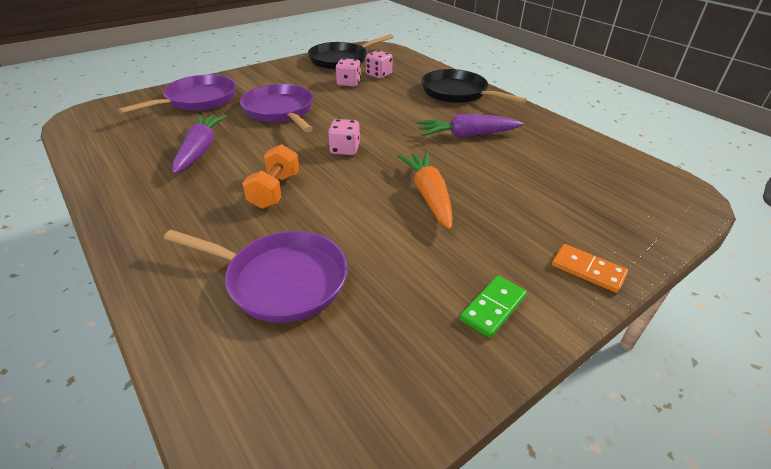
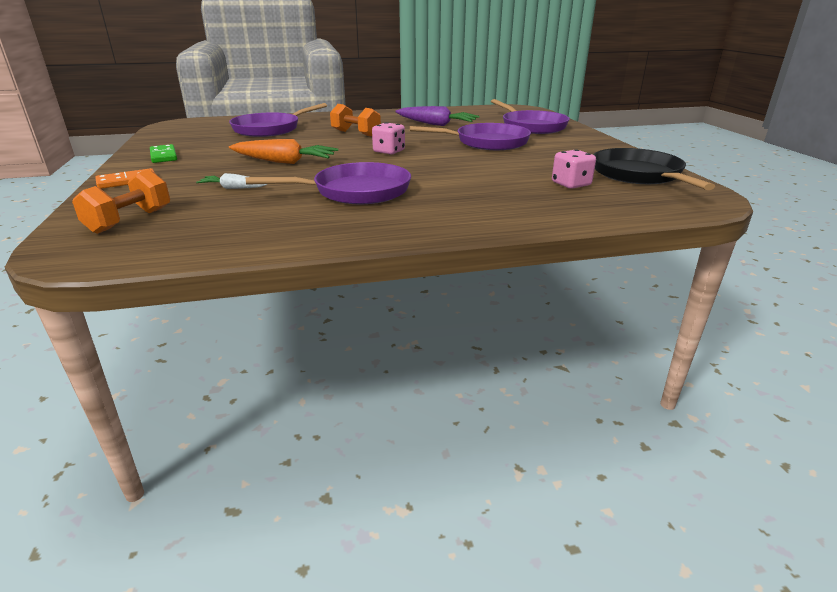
camera: 115 degrees right, 10 degrees down
(348, 83) = (547, 169): pink dice -> none
(457, 93) = (475, 212): black pan -> none
(467, 135) = (356, 191): purple carrot -> purple pan
(523, 191) = (233, 188): none -> white carrot
(632, 205) = (130, 221): none -> orange dumbbell

